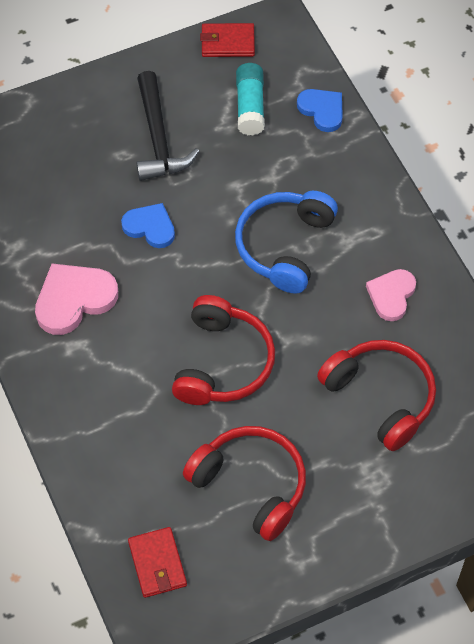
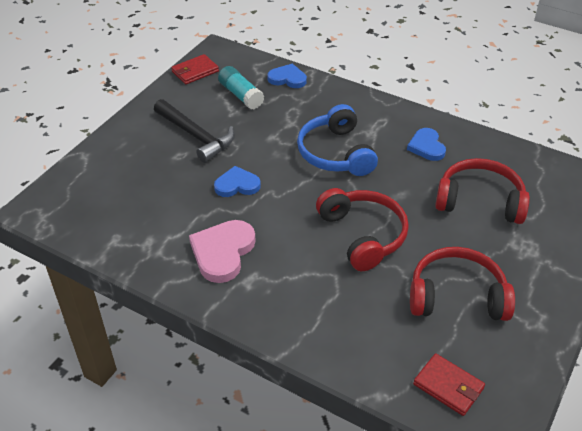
camera: 35 degrees left, 15 degrees down
(391, 295) = (426, 147): pink heart -> blue heart

